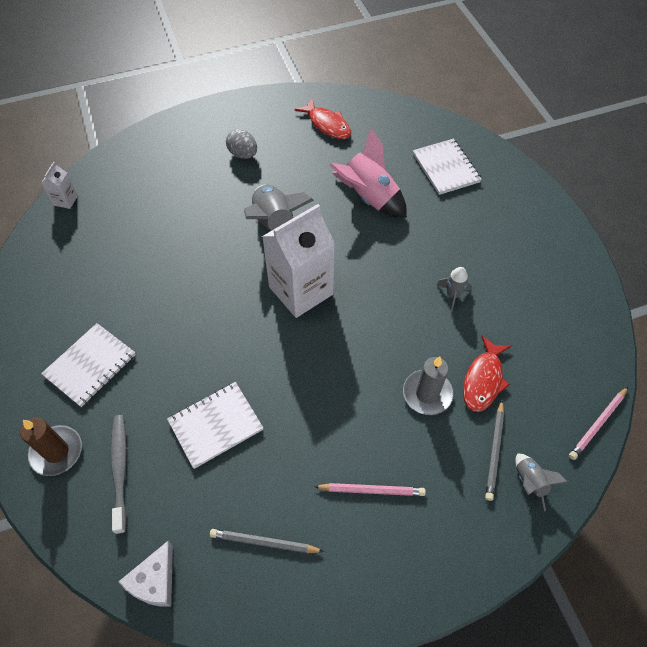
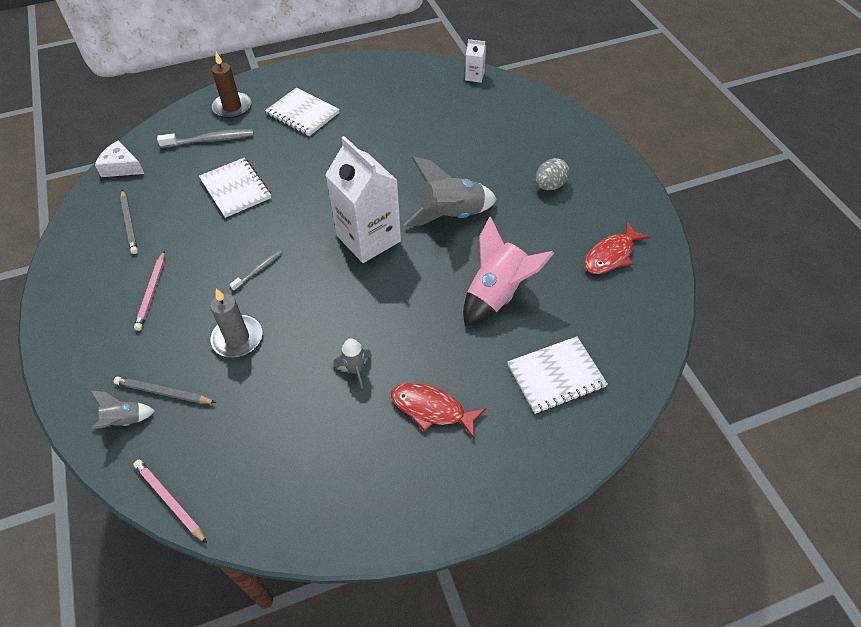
camera: 90 degrees right, 5 degrees down
(264, 542) = (129, 223): grey pencil -> grey pencil turned 150 degrees clockwise
(340, 385) = (258, 270): none -> grey toothbrush
(483, 380) = (244, 390): red fish -> red fish (432, 409)

